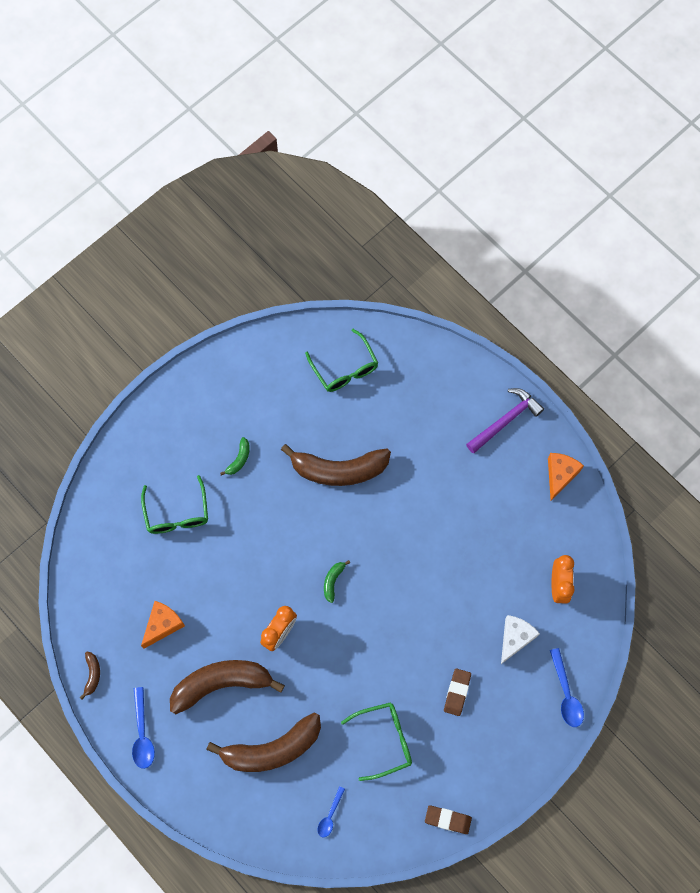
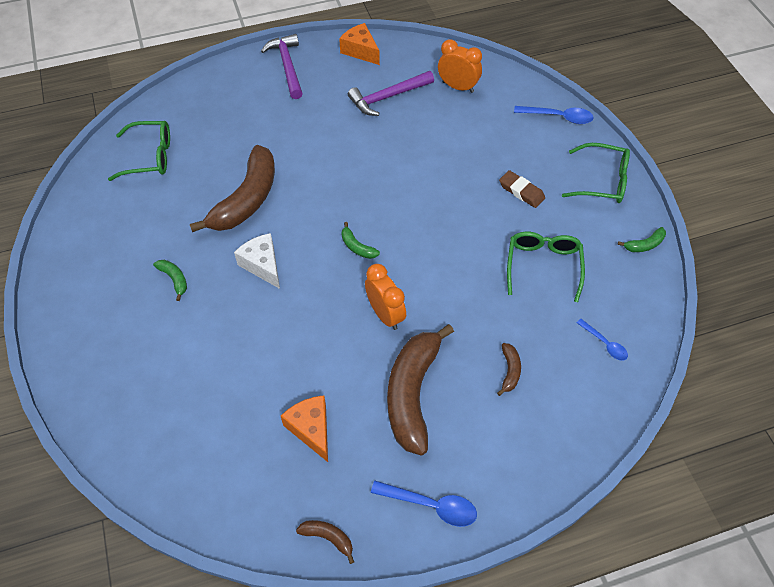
camera: 65 degrees left, 15 degrees down
(177, 512) = (190, 362): green glasses -> green glasses (601, 181)
(272, 749) = (510, 371): brown banana -> brown banana, size x0.42
(447, 819) = (644, 245): brown eraser -> green banana
(512, 528) = (387, 97): none -> purple hammer
(515, 638) = (490, 132): white cheese -> white cheese (262, 265)

